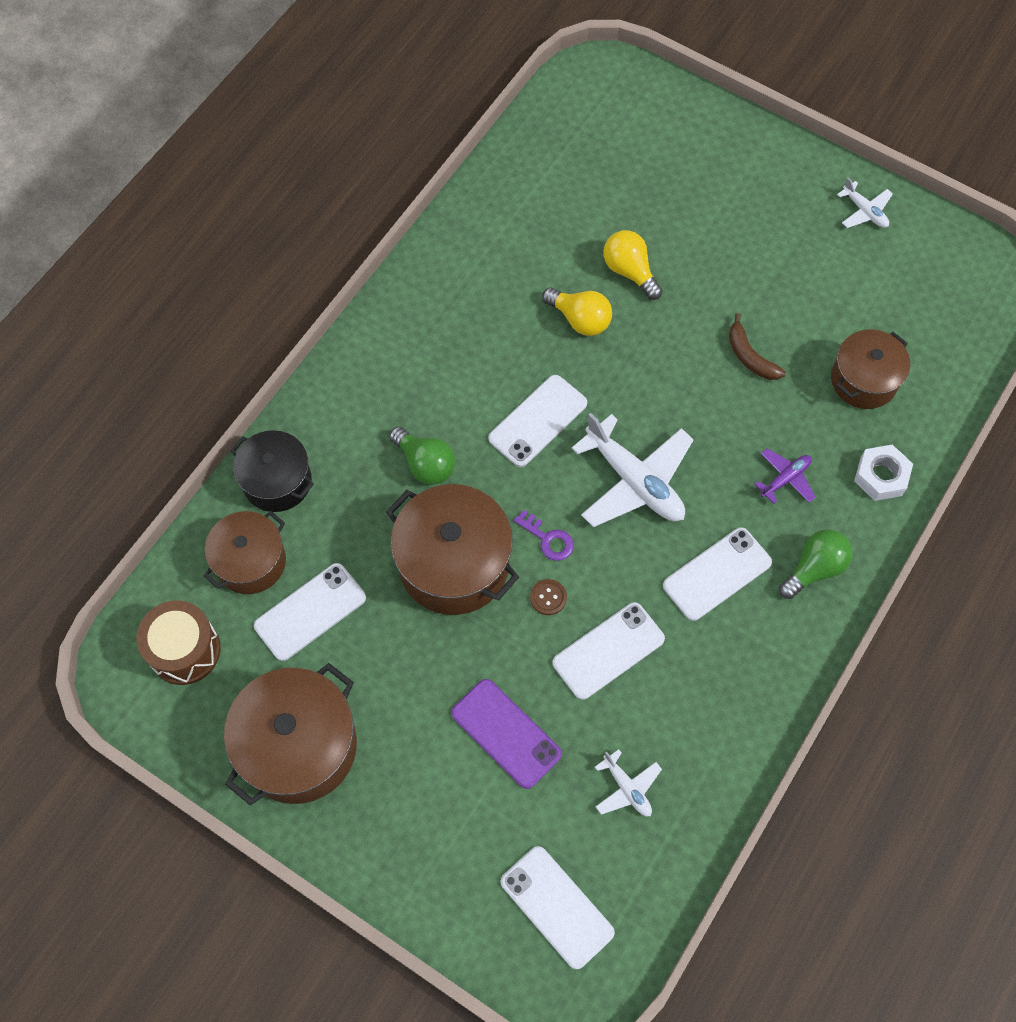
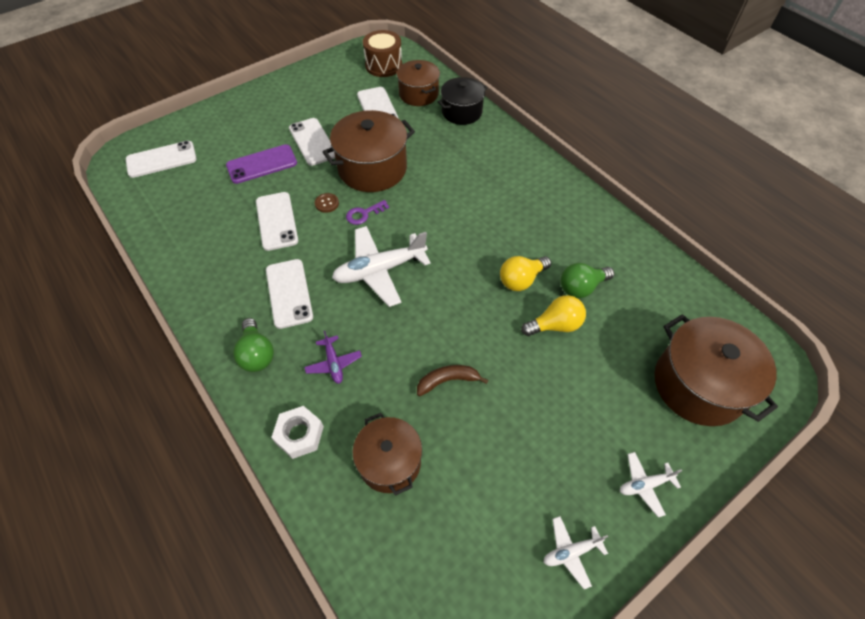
camera: 110 degrees right, 10 degrees down
(299, 746) = (310, 91): brown pot -> brown pot (698, 385)
(425, 464) = (443, 172): green light bulb -> green light bulb (581, 287)
(538, 421) = (449, 233): white phone -> white phone (313, 142)
(627, 788) = (195, 205): white plane -> white plane (645, 485)

